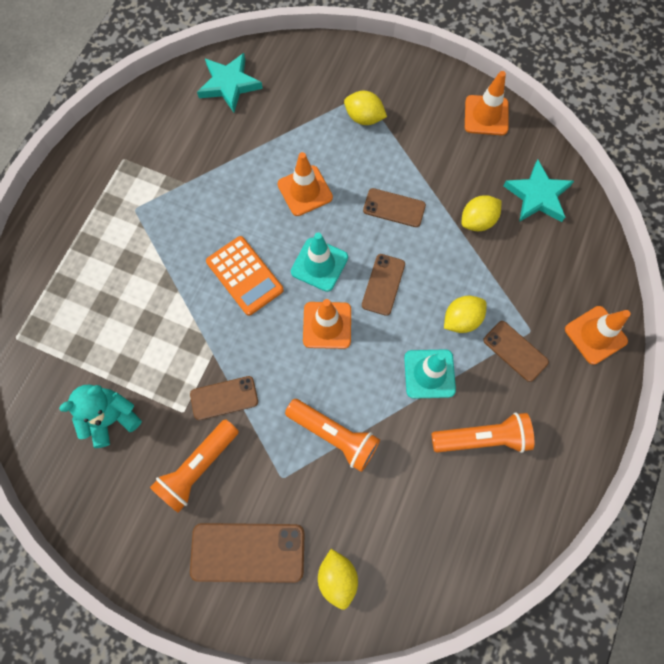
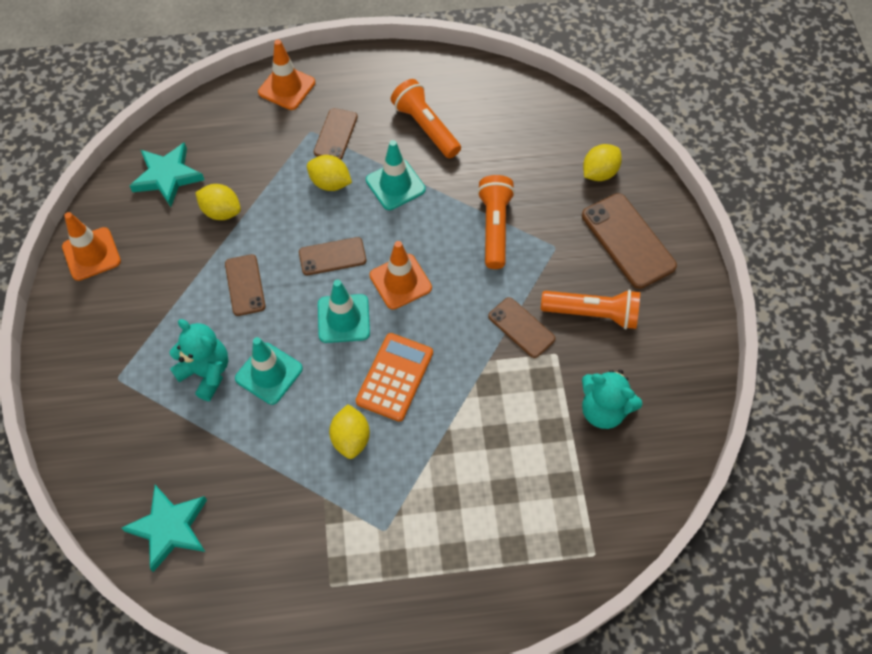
camera: 120 degrees left, 10 degrees down
(305, 191) = (269, 373): orange traffic cone -> turquoise traffic cone
(332, 151) = (206, 373): none -> turquoise teddy bear
(364, 118) = (148, 363): yellow lemon -> yellow lemon (351, 438)

